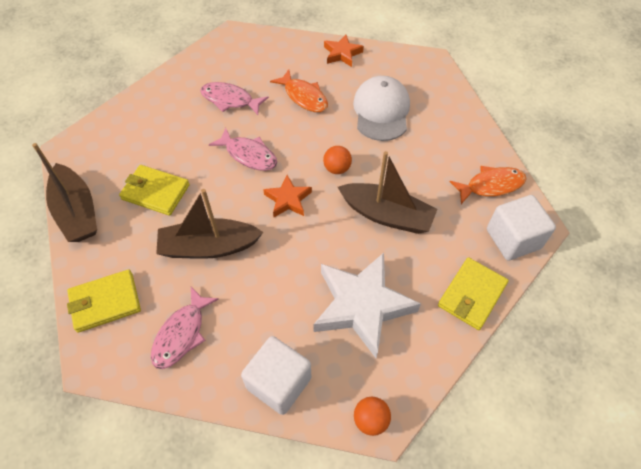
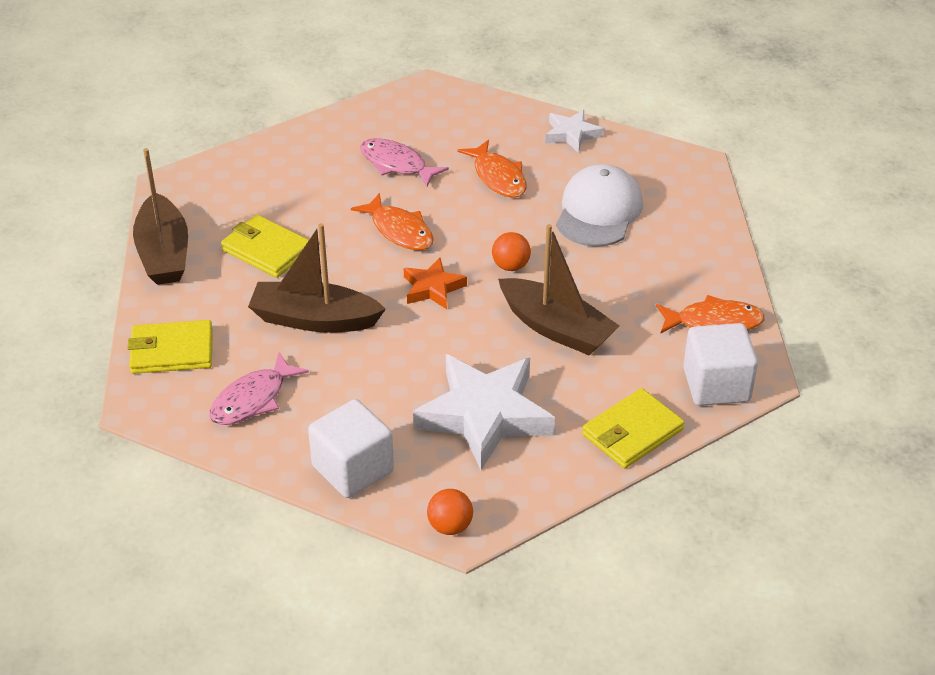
camera: 15 degrees right, 15 degrees down
(249, 155) = (399, 230): pink fish -> orange fish
(342, 53) = (571, 134): orange star -> white star

